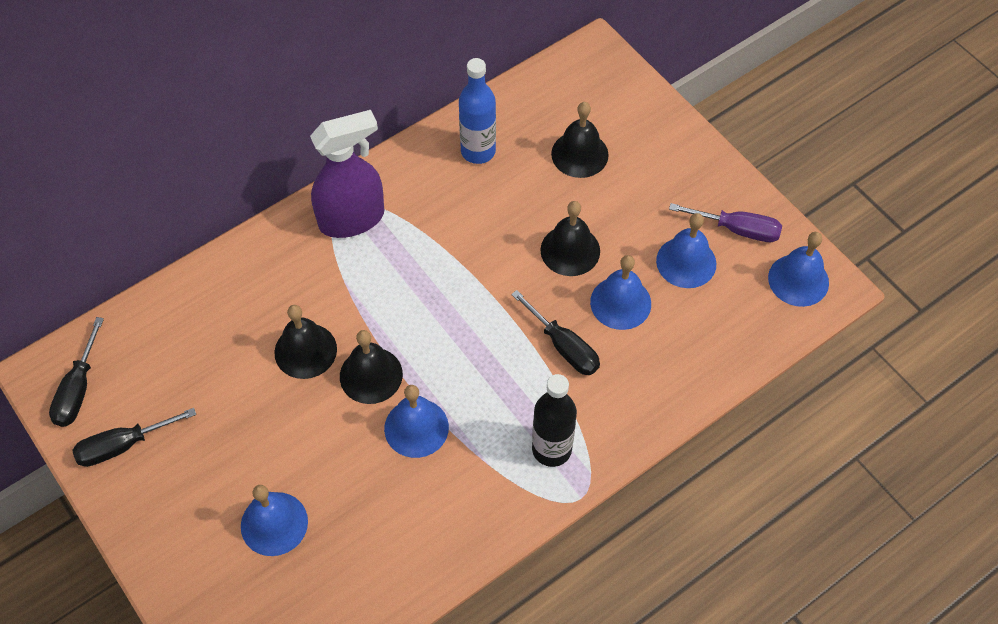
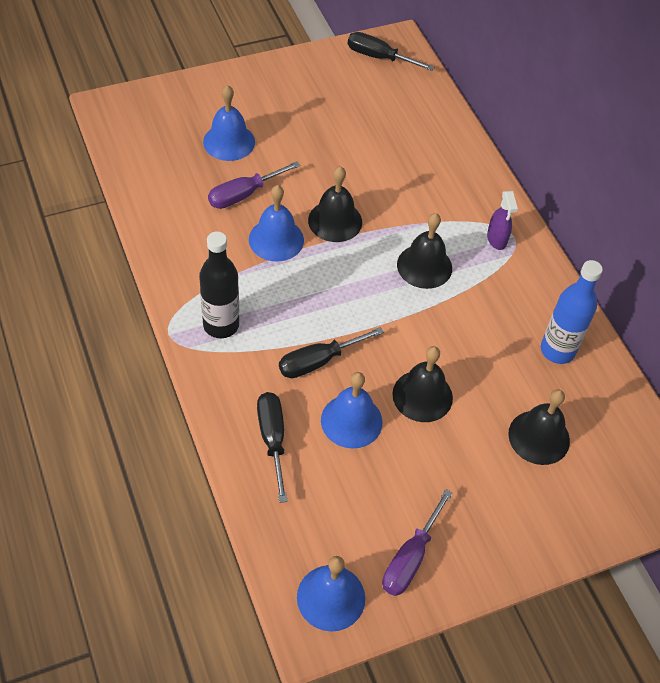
camera: 100 degrees right, 5 degrees down
(123, 445) = (324, 74): black screwdriver -> black screwdriver (272, 439)
(305, 350) = (371, 185): black bell -> black bell (424, 266)
(352, 219) = (496, 239): purple spray bottle -> purple spray bottle, size x0.48
(358, 481) = (243, 194): none -> purple screwdriver
(686, 262) = (382, 494): blue bell -> none

